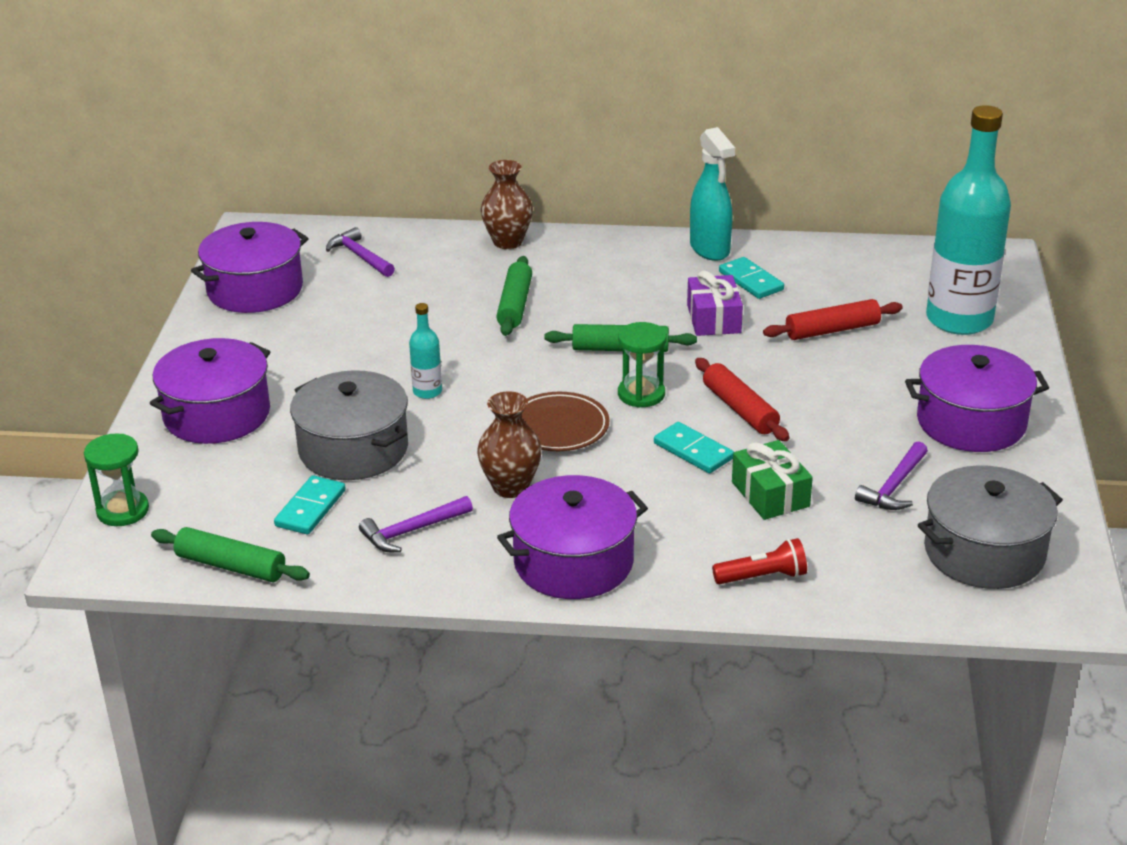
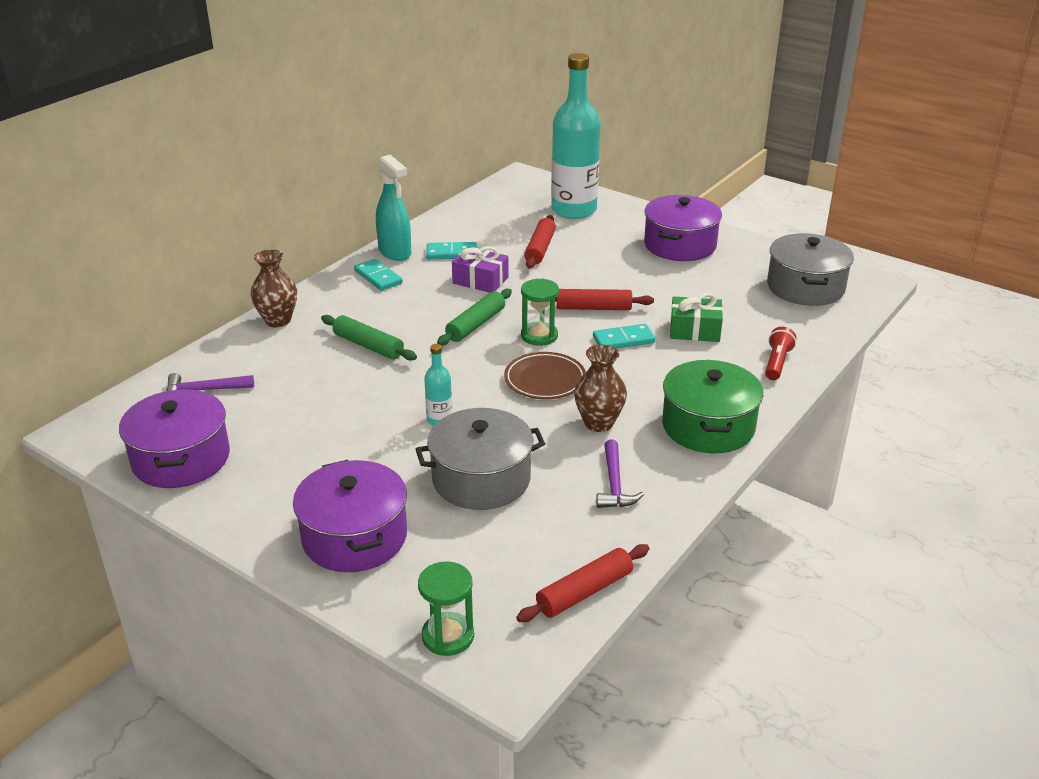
camera: 60 degrees left, 0 degrees up
(230, 566) = (584, 592): green rolling pin -> red rolling pin
(310, 508) = (541, 525): turquoise domino -> turquoise domino (378, 277)
(573, 562) = (708, 426): purple pot -> green pot
(710, 249) = (395, 253): turquoise spray bottle -> turquoise spray bottle turned 45 degrees clockwise
(894, 486) = (721, 289): purple hammer -> none

